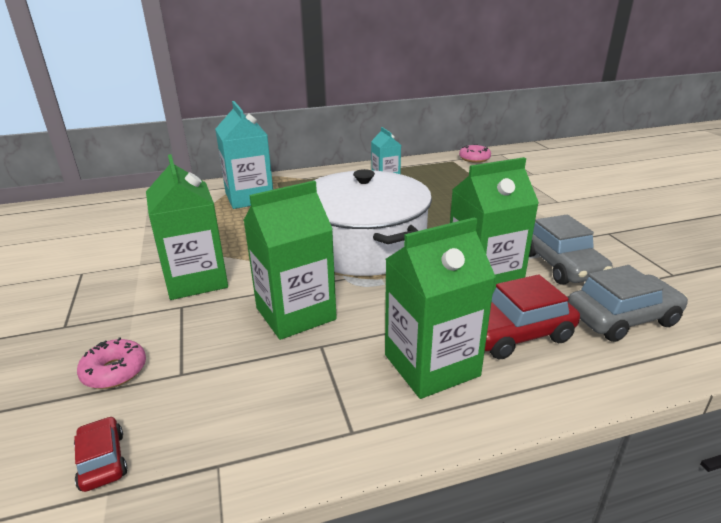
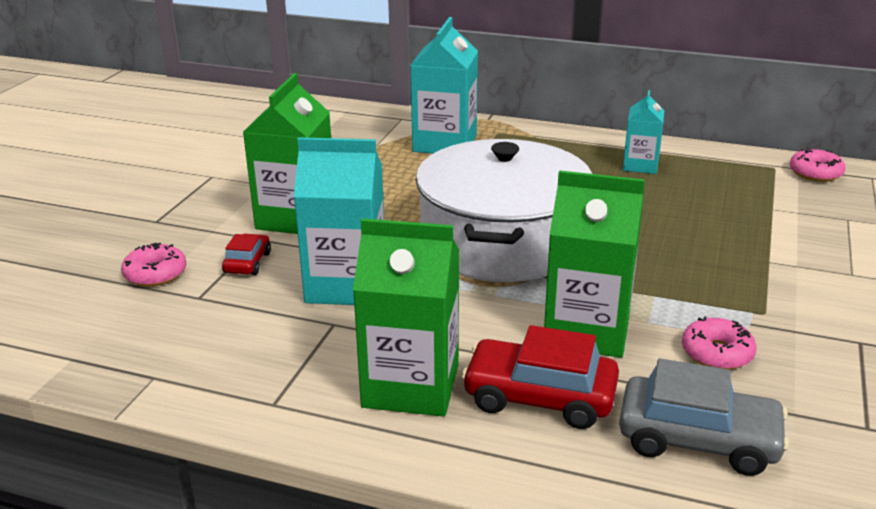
camera: 35 degrees right, 0 degrees up
(102, 461) = (87, 336): red car -> red car (247, 262)
(295, 313) = (346, 285): green carton -> turquoise carton
(561, 265) = (717, 353): grey car -> pink donut

